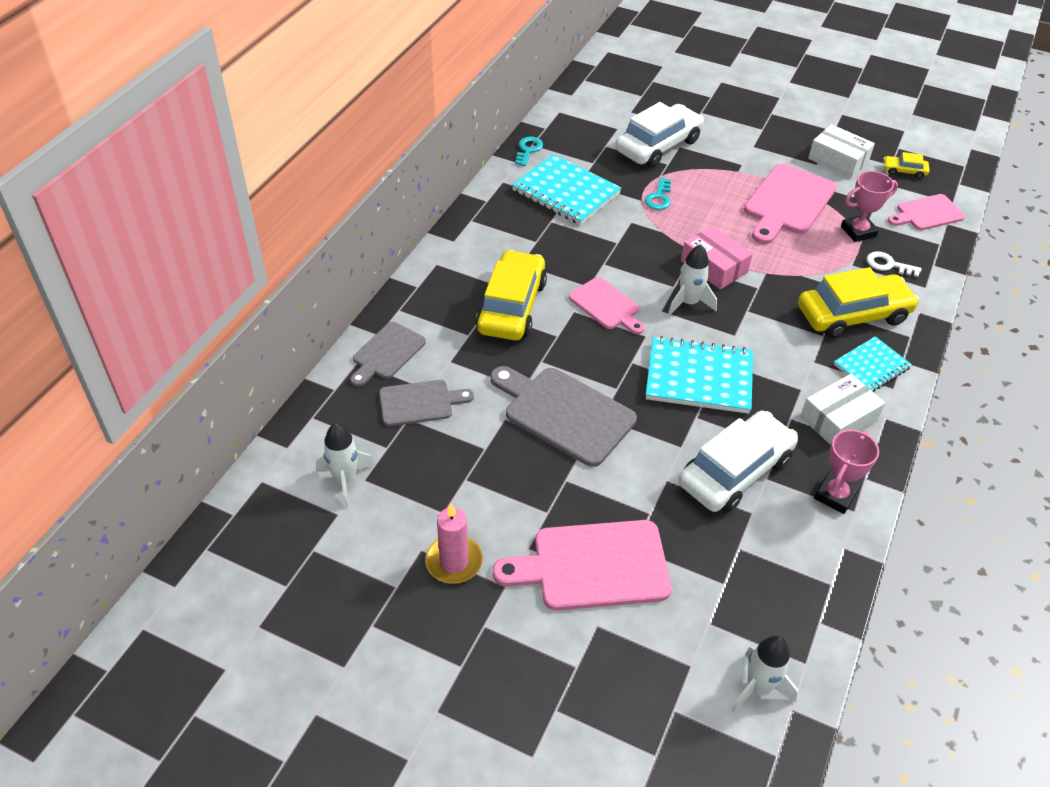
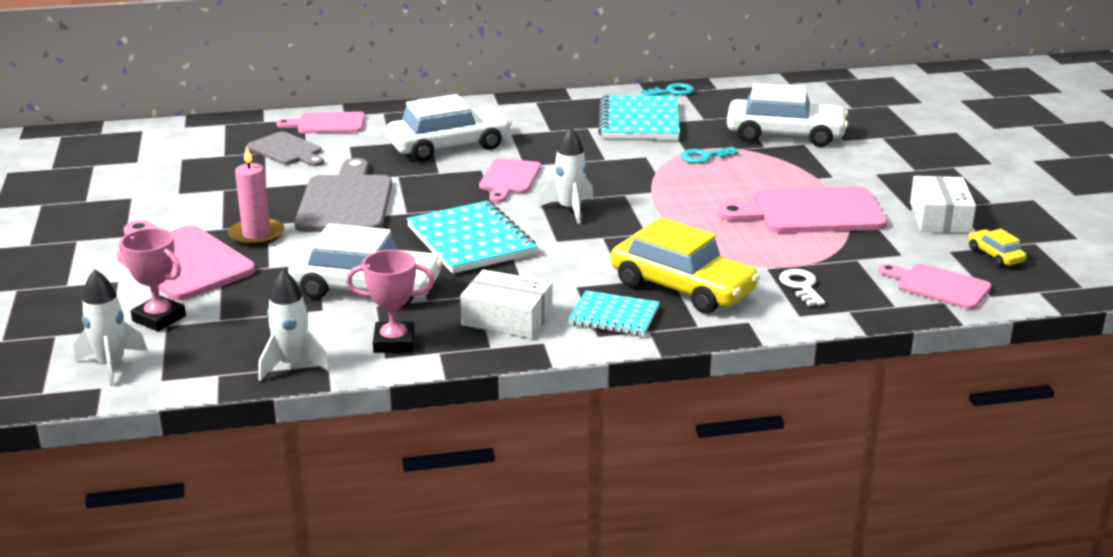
camera: 55 degrees right, 20 degrees down
(345, 480) = (173, 153): white rocket -> white rocket (293, 365)
(387, 353) = (327, 124): grey cutting board -> pink cutting board
(454, 561) = (131, 211): pink candle -> pink candle (256, 235)
(512, 306) = (449, 146): yellow car -> white car
(714, 266) = (643, 206): pink box -> none
(858, 231) = (830, 257): pink trophy -> pink trophy (159, 318)

